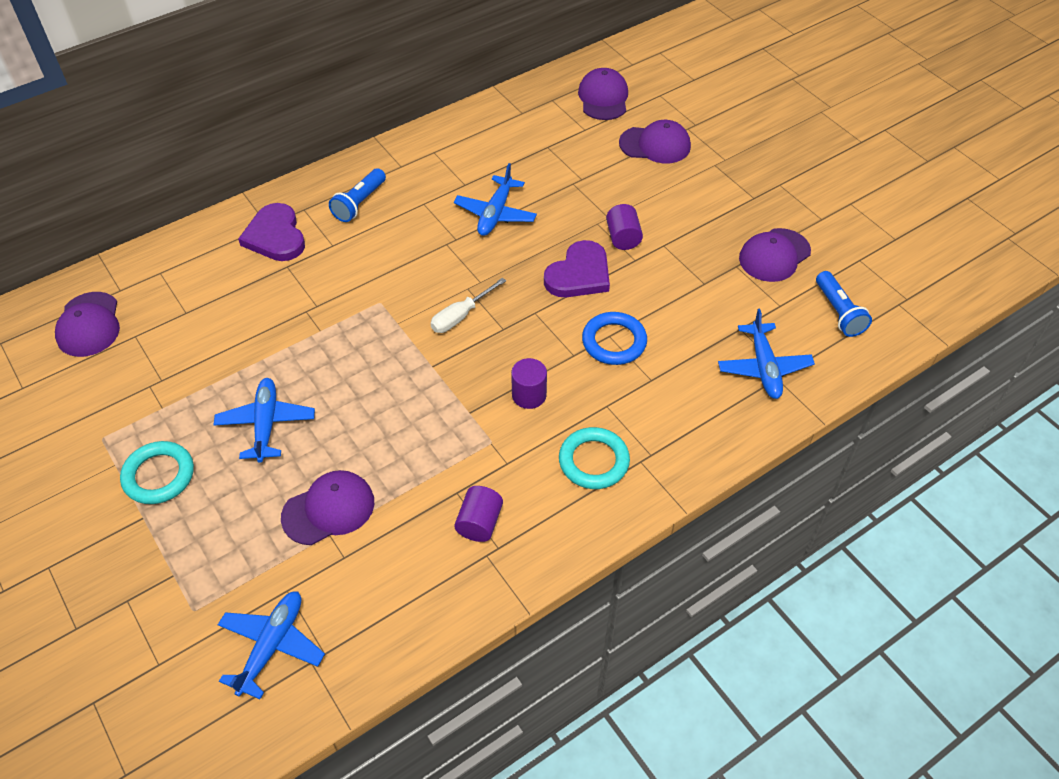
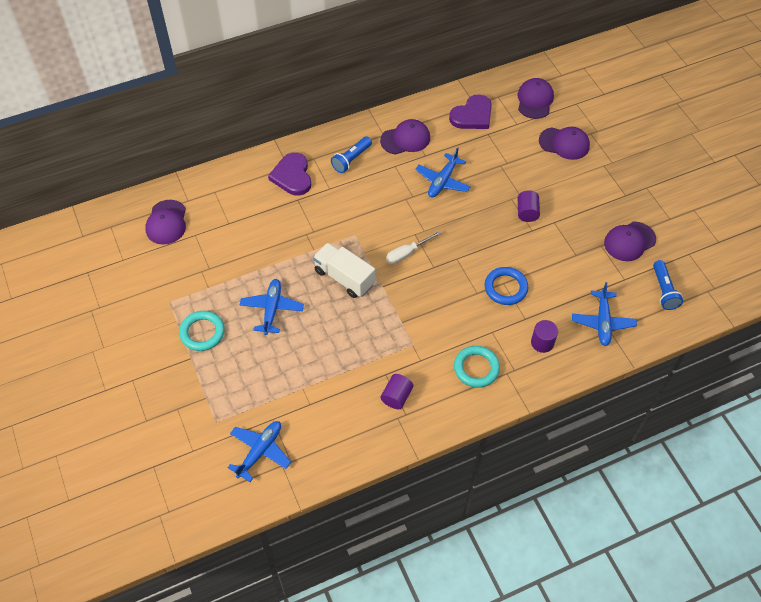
camera: 10 degrees right, 5 degrees up
(329, 509) = (304, 372): purple cap -> purple cap (405, 139)
(372, 363) = (344, 277): none -> white truck
(529, 395) = (442, 316): purple cylinder -> purple cylinder (542, 342)
(579, 274) = (491, 235): purple heart -> purple heart (472, 115)

